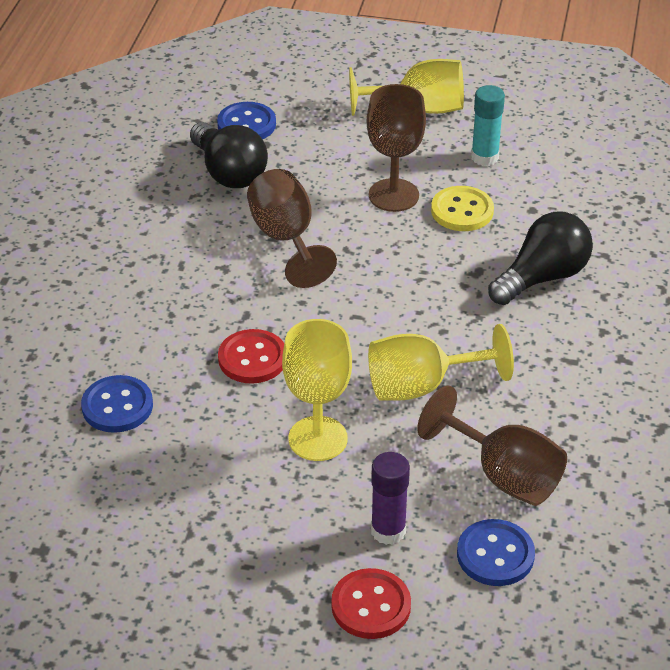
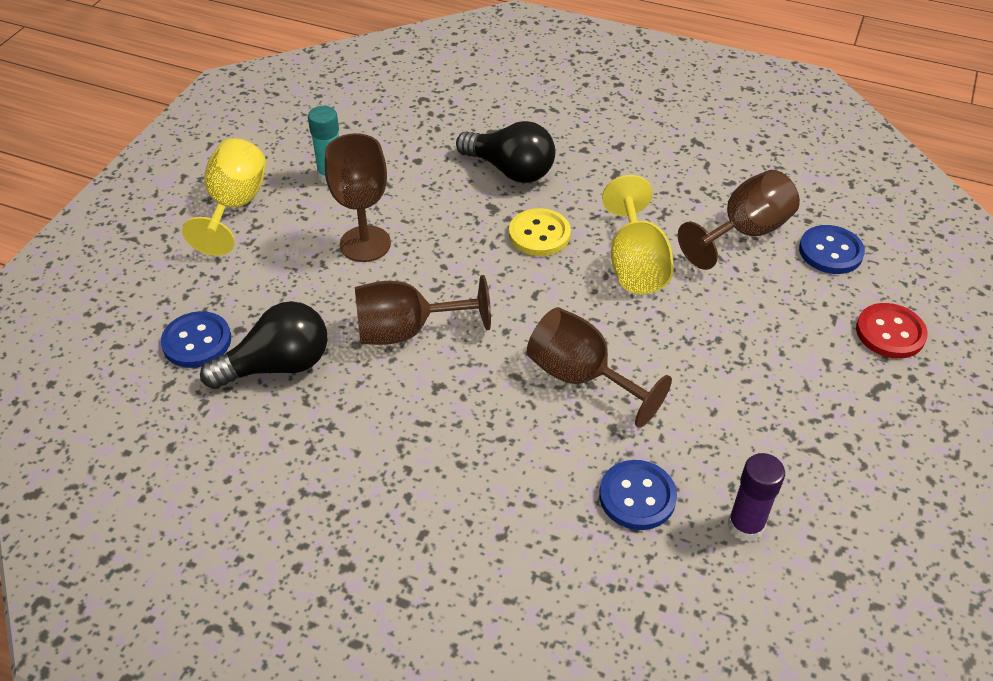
camera: 80 degrees left, 5 degrees up
(252, 359) = (582, 377): red button -> brown goblet
(318, 439) = (695, 342): yellow goblet -> none
(388, 531) = (807, 310): purple glue stick -> purple glue stick (745, 526)
(462, 211) = (405, 202): yellow button -> yellow button (539, 234)
(542, 277) = (510, 170): black light bulb -> black light bulb turned 150 degrees clockwise

